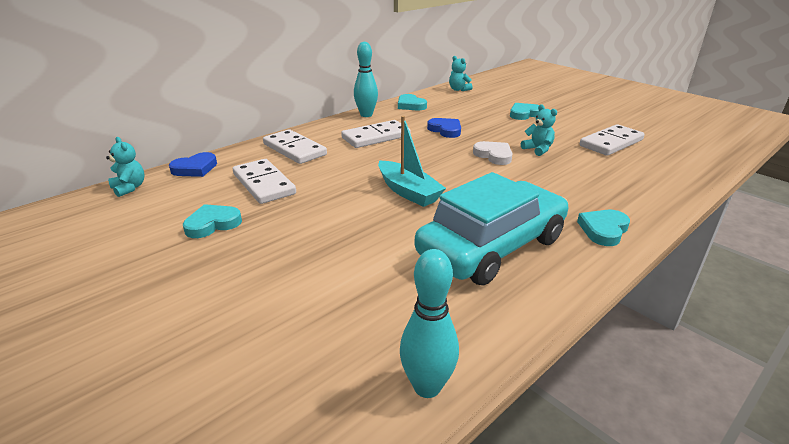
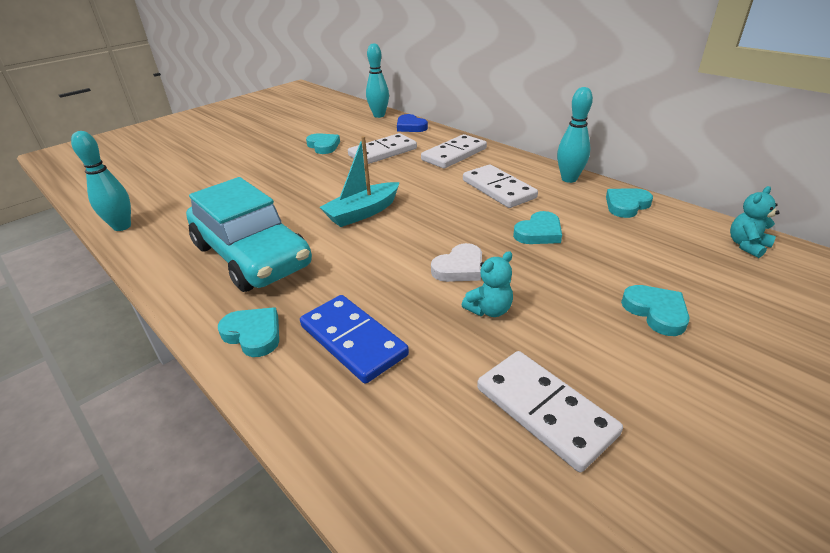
camera: 90 degrees right, 5 degrees up
(129, 188) = (379, 115): turquoise teddy bear -> turquoise bowling pin
(445, 130) = (539, 233): blue heart -> turquoise heart
(588, 190) = (353, 340): none -> blue domino

